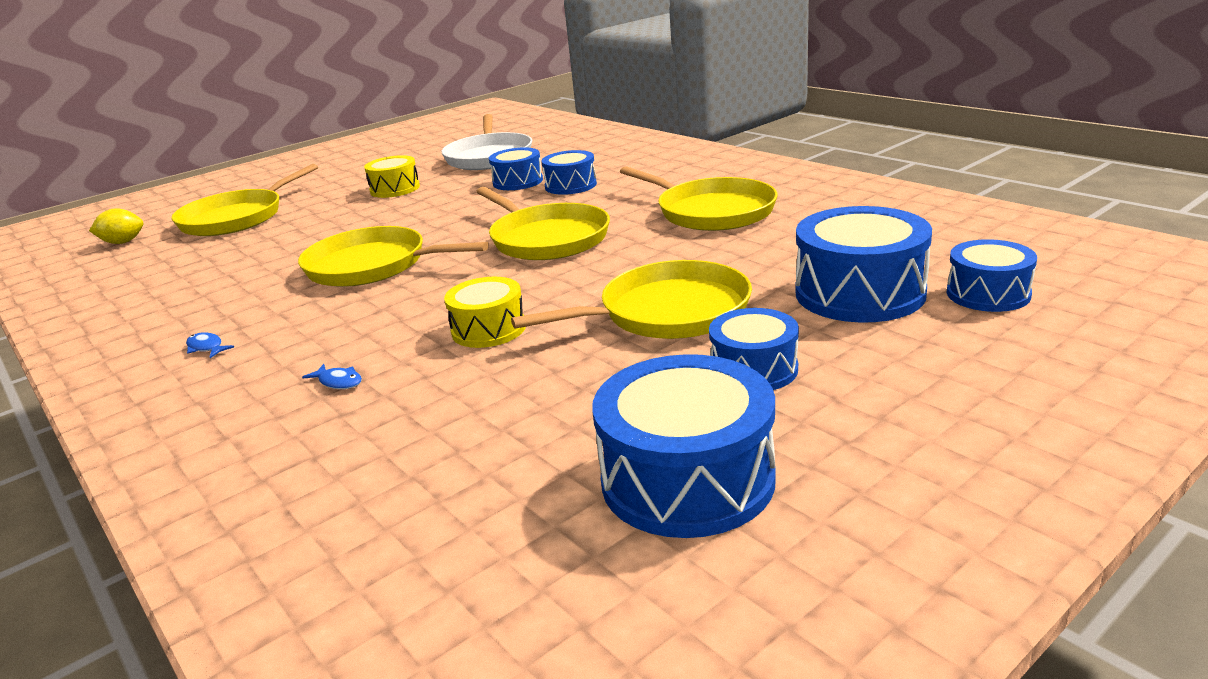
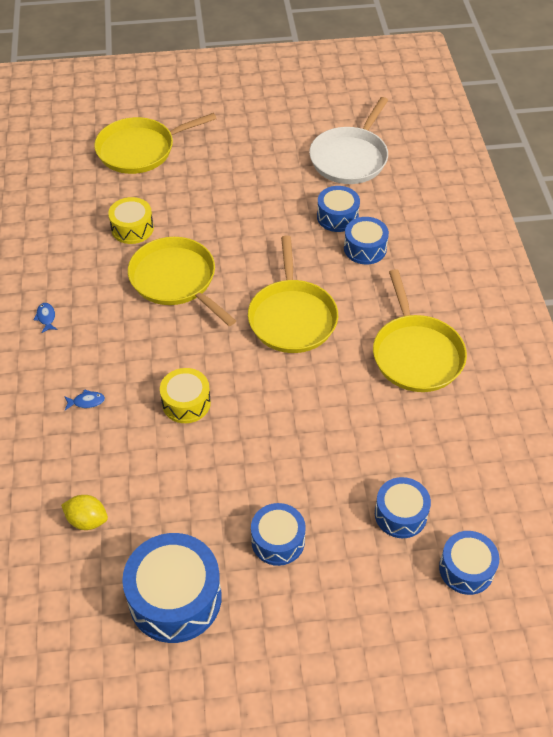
camera: 30 degrees right, 25 degrees up
(123, 242) = (63, 141): yellow lemon -> yellow lemon (87, 520)
(338, 382) = (86, 401): blue fish -> blue fish turned 75 degrees counterclockwise
(395, 189) = (256, 171): yellow drum -> yellow drum (132, 228)
(667, 313) = (285, 455): yellow pan -> none
(859, 293) = (400, 514): blue drum -> blue drum, size x0.60

